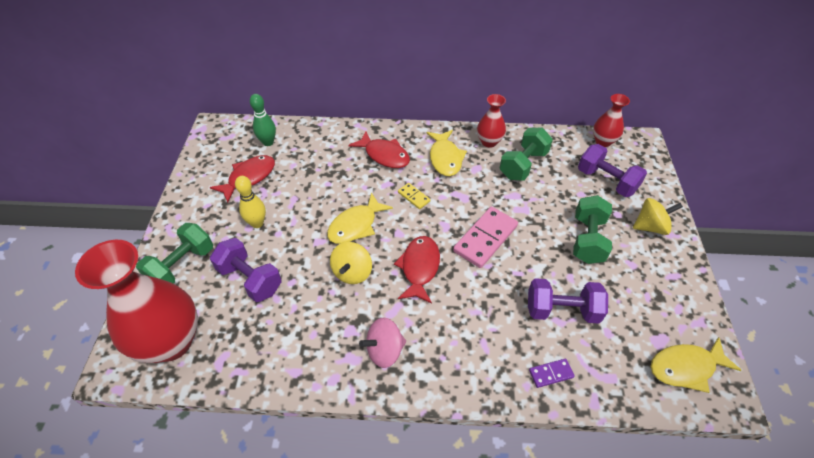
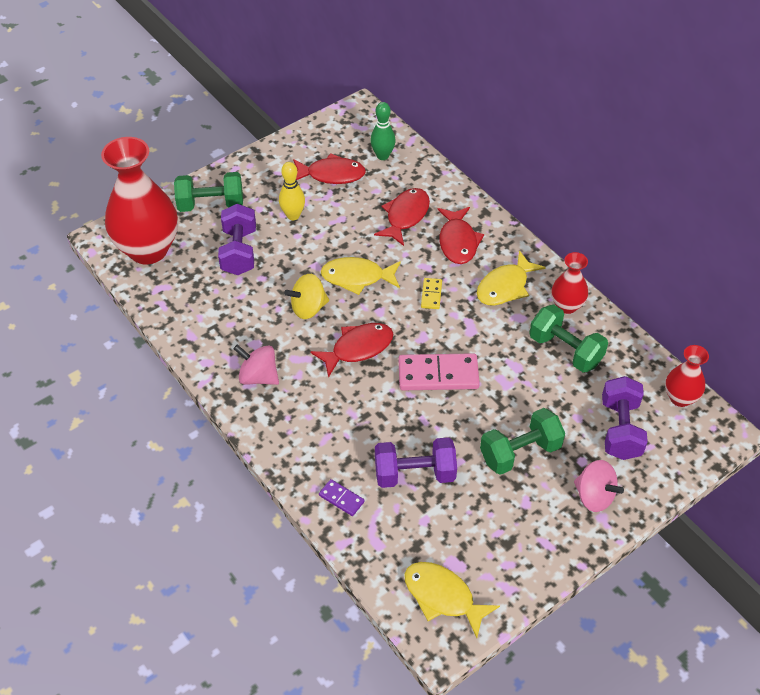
camera: 50 degrees right, 0 degrees up
(333, 165) = (405, 216): none -> red fish
(523, 165) = (565, 350): green dumbbell -> green dumbbell turned 45 degrees clockwise
(562, 310) = (414, 474): purple dumbbell -> purple dumbbell turned 60 degrees counterclockwise
(650, 227) = (594, 496): yellow spinning top -> pink spinning top

